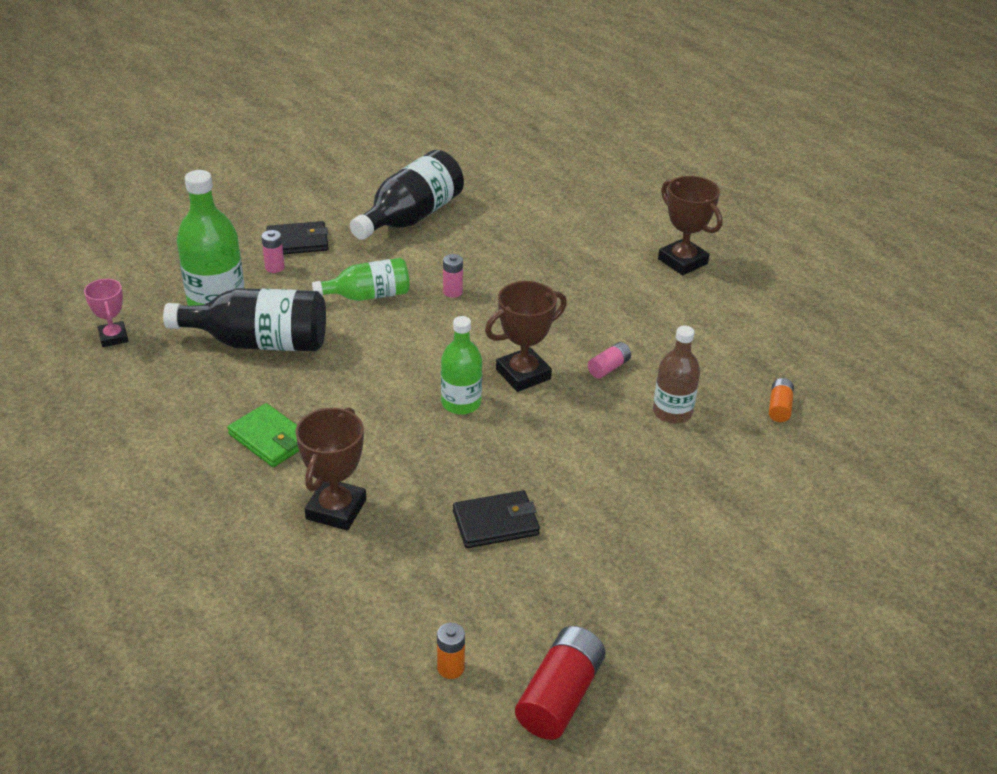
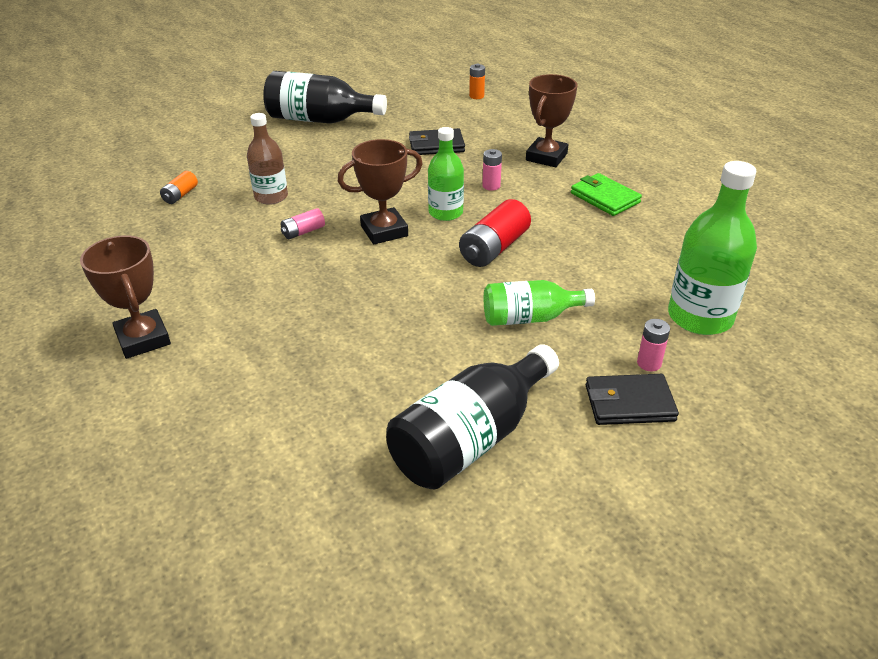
camera: 170 degrees left, 0 degrees up
(113, 337) = (793, 288): pink trophy -> none
(259, 342) = (638, 273): black bottle -> black bottle (320, 120)
(452, 292) = (433, 316): pink battery -> pink battery (491, 186)
(560, 695) = (421, 86): red battery -> red battery (494, 248)

